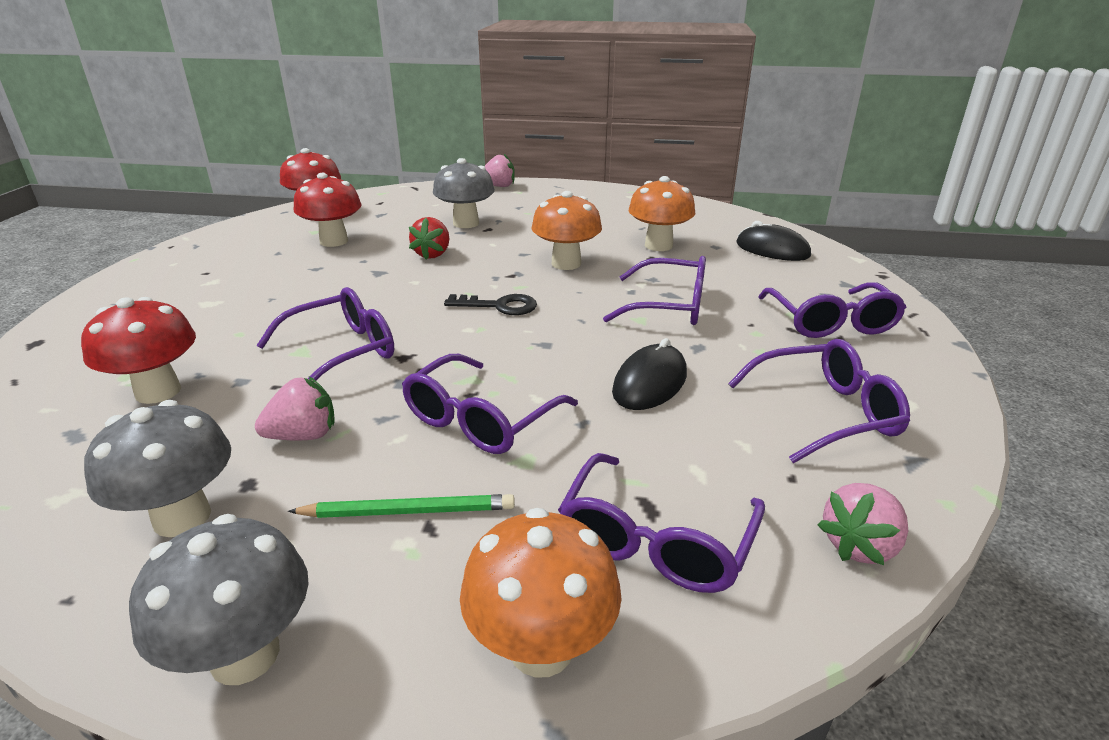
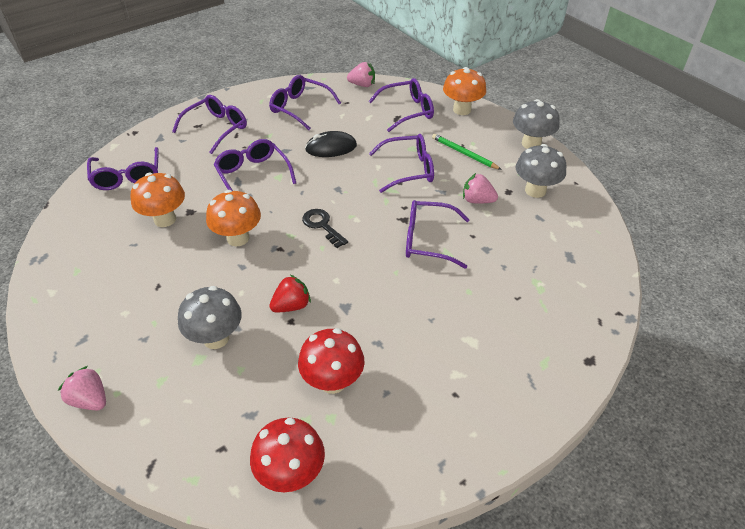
camera: 135 degrees left, 15 degrees up
(158, 391) = (527, 264): red mushroom -> none
(772, 250) = (127, 176): black mouse -> purple glasses

